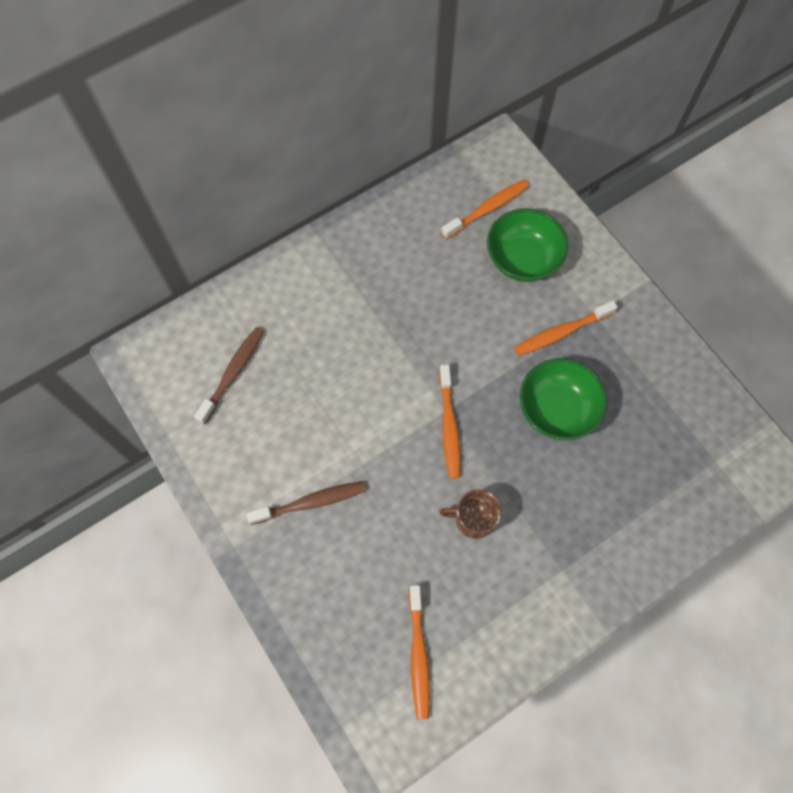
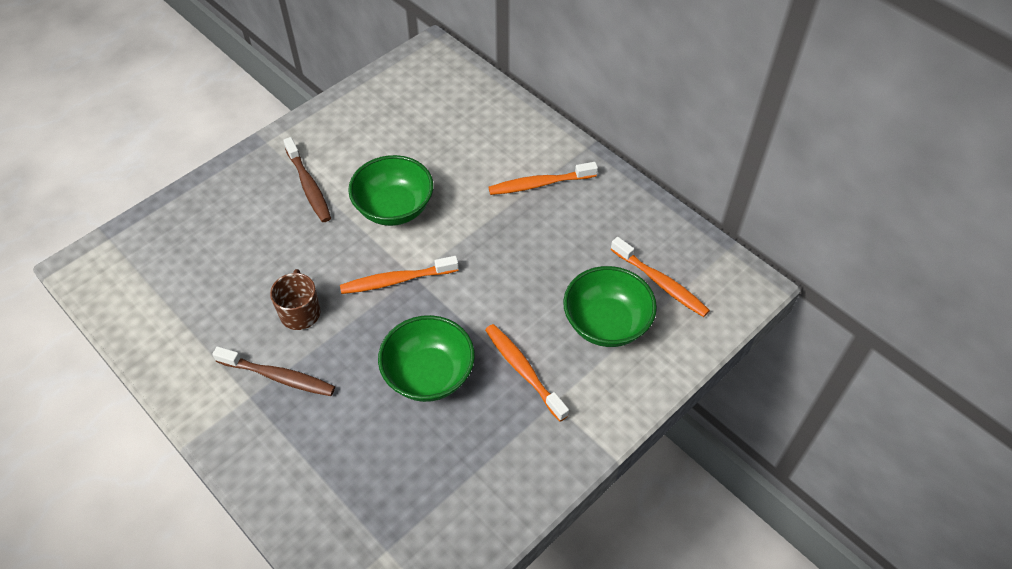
camera: 80 degrees right, 15 degrees down
(233, 373) = (426, 113): brown toothbrush -> brown toothbrush (278, 377)
(359, 419) = (394, 208): none -> green bowl
(418, 655) = (167, 285): orange toothbrush -> orange toothbrush (539, 184)

